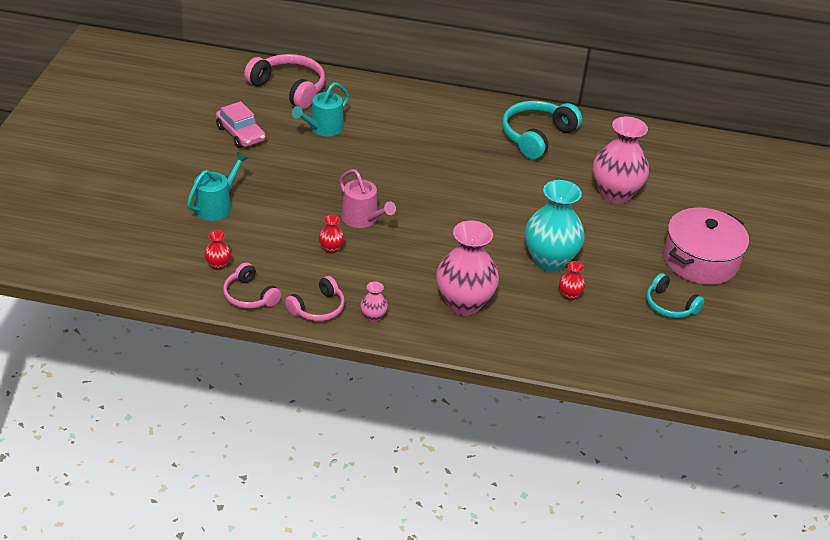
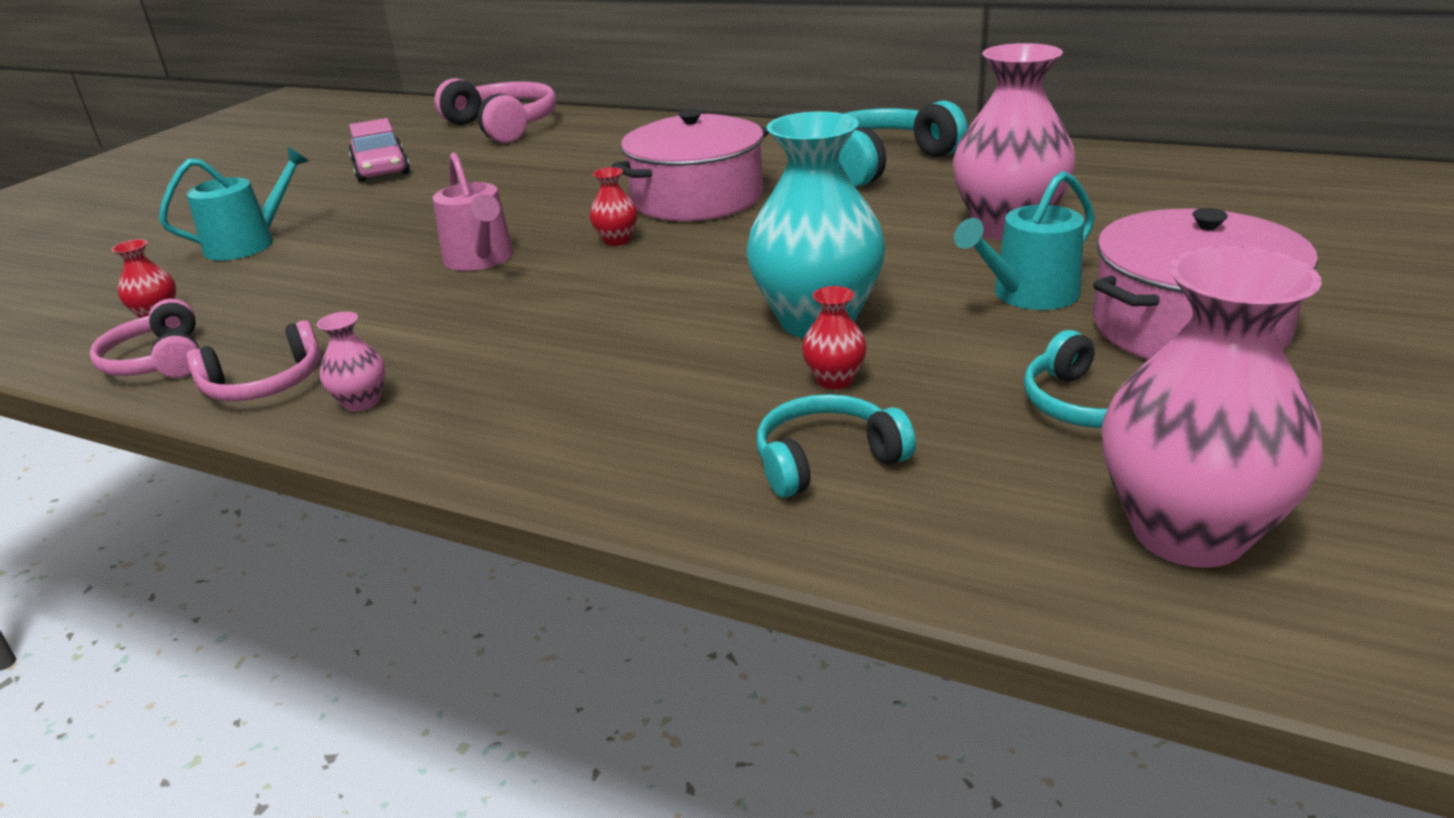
camera: 20 degrees right, 10 degrees down
(323, 128) = (516, 161): turquoise watering can -> turquoise watering can (1028, 295)
(331, 249) = (383, 298): red vase -> red vase (617, 240)
(451, 167) = (697, 198): none -> pink pot
(464, 303) = (577, 386): pink vase -> pink vase (1188, 532)
(581, 336) = (826, 460): none -> turquoise headphones

